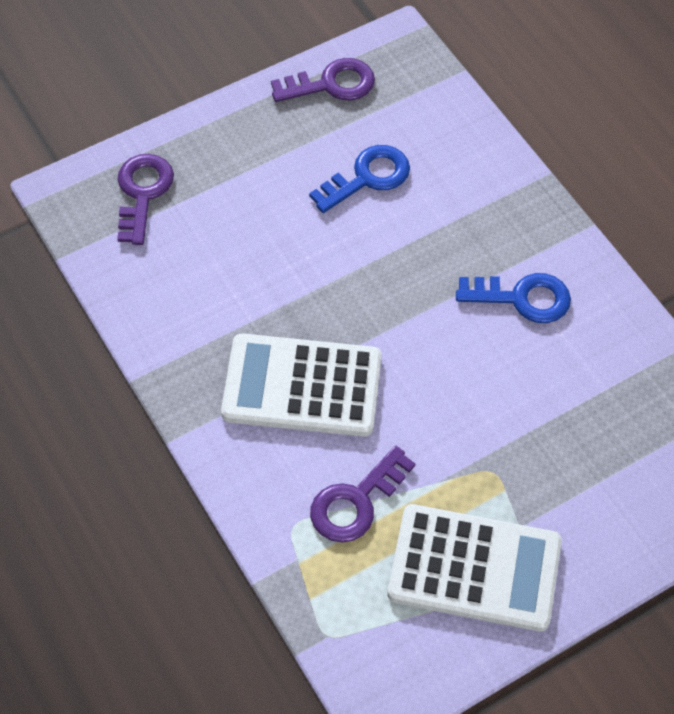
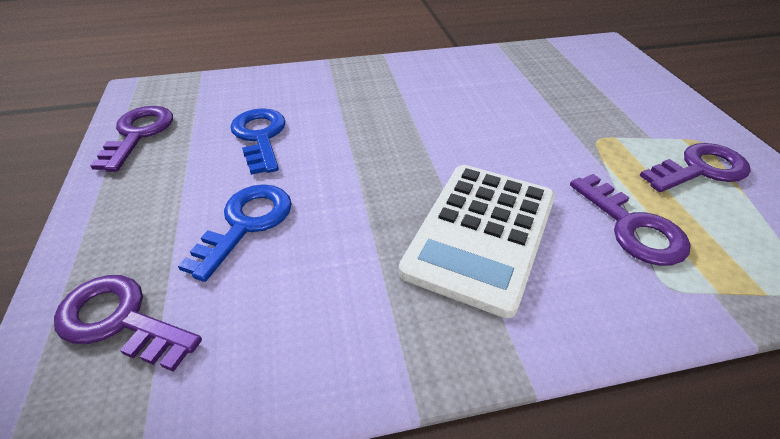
camera: 70 degrees left, 15 degrees down
(474, 568) = (700, 169): white calculator -> purple key
(522, 298) = (432, 91): blue key -> blue key (246, 224)

